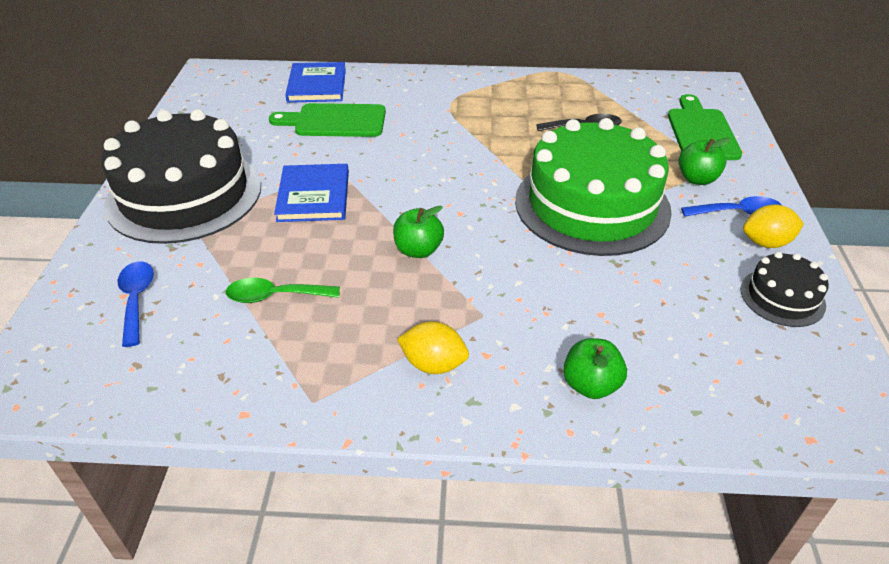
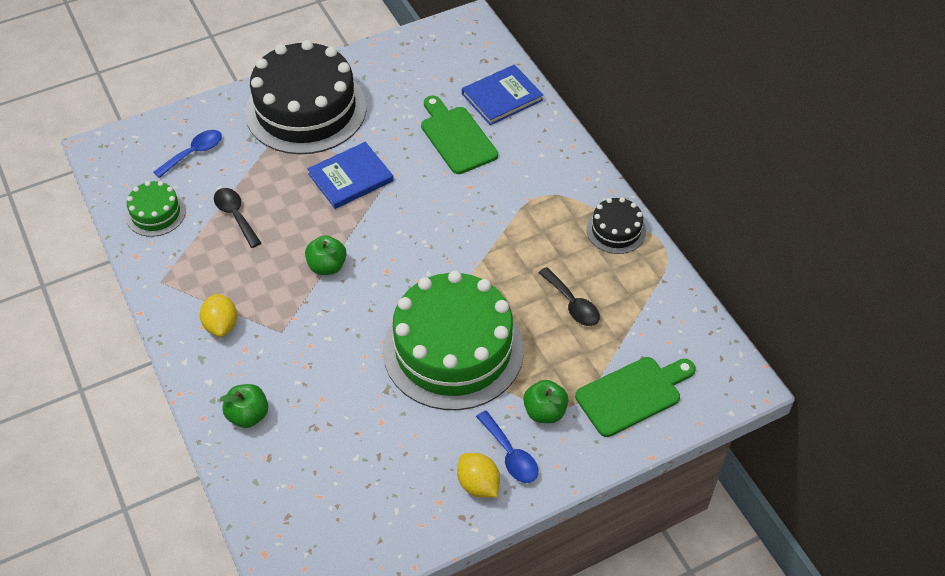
camera: 60 degrees right, 10 degrees up
(193, 368) = (156, 213): none -> green cake
(275, 296) = (235, 215): green spoon -> black spoon
(782, 297) = (410, 509): black cake -> black cake (616, 230)

